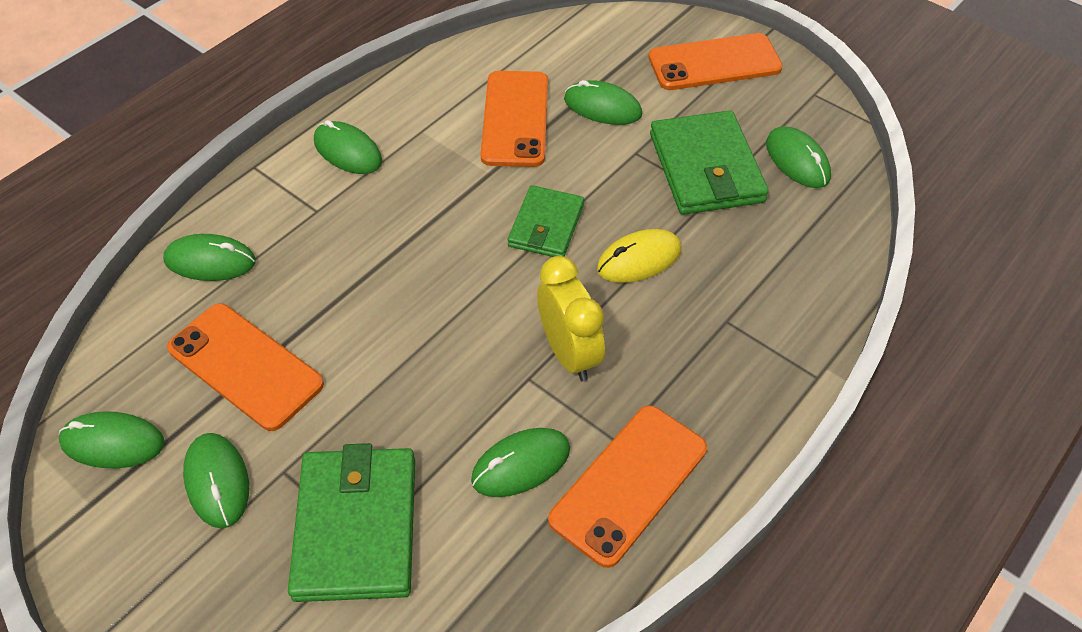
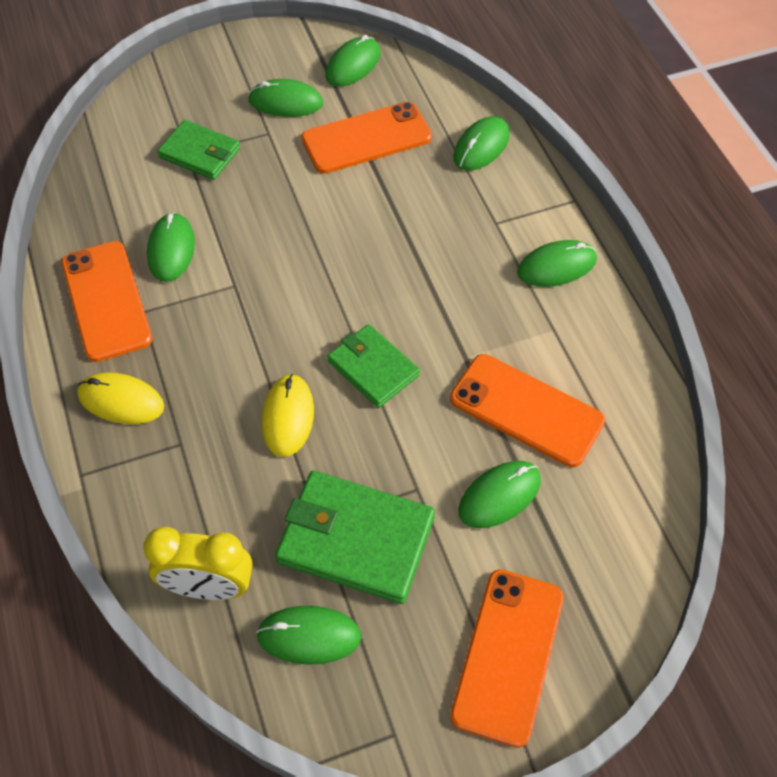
camera: 120 degrees right, 5 degrees up
(356, 526) = (200, 153): green wallet -> green wallet, size x0.63
(569, 353) = (235, 320): yellow clock -> yellow clock (209, 587)
(725, 393) = (121, 401): none -> yellow mouse

